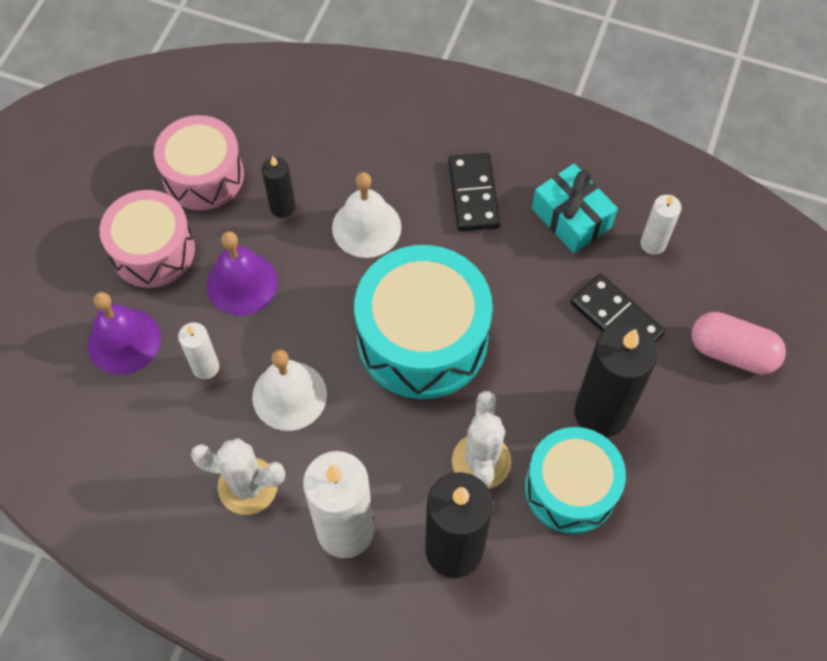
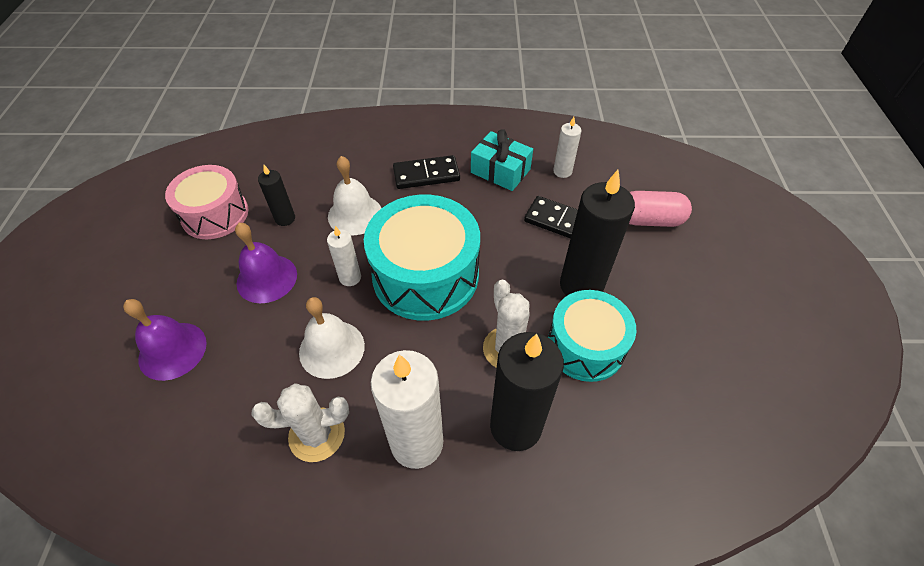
camera: 20 degrees left, 10 degrees down
(153, 250) = (184, 276): pink drum -> none
(205, 367) = (252, 349): white candle -> white candle (350, 277)
(474, 194) = (426, 174): black domino -> black domino turned 75 degrees counterclockwise

